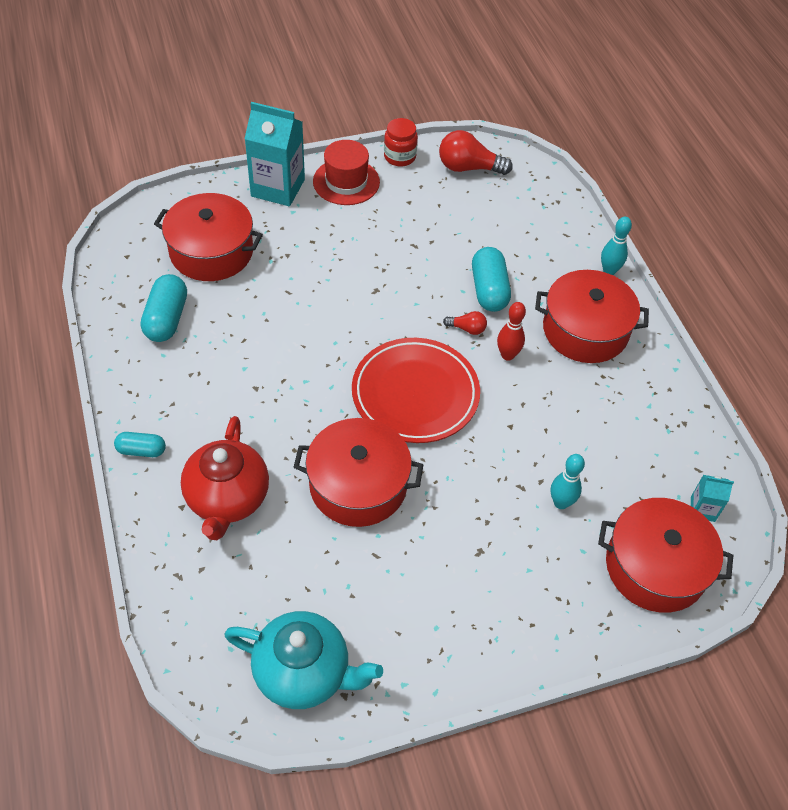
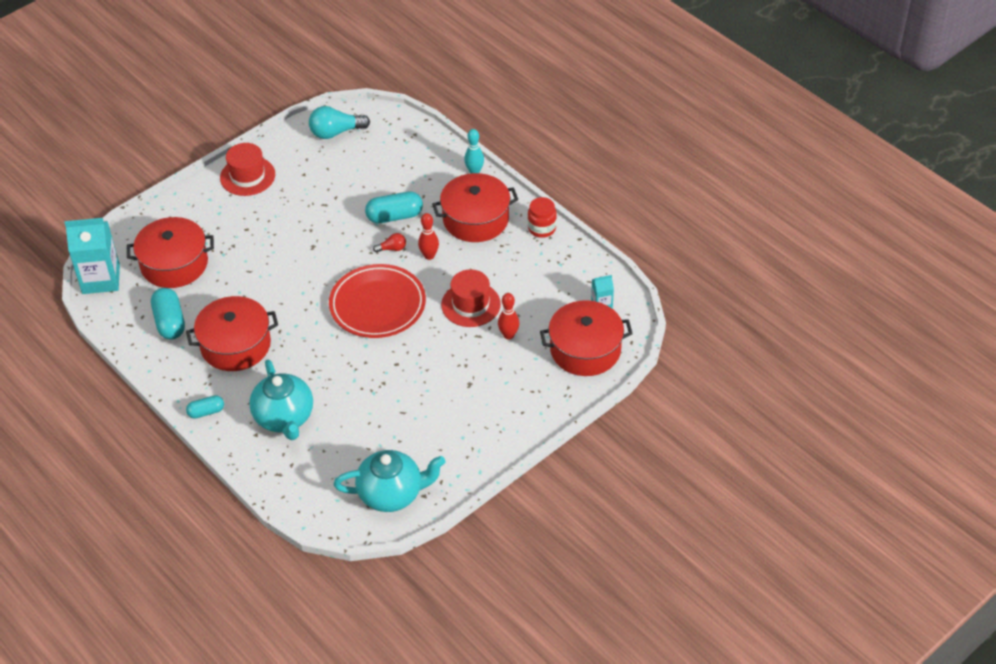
camera: 20 degrees left, 5 degrees down
(227, 499) = (284, 418): red teapot -> turquoise teapot
(278, 188) = (197, 199): turquoise carton -> turquoise carton (101, 279)
(358, 485) = (368, 376): red pot -> red pot (235, 345)
(399, 157) = (278, 142): red jar -> red jar (542, 228)
(468, 168) = (336, 132): red light bulb -> turquoise light bulb
(489, 290) = (394, 216): turquoise capsule -> turquoise capsule turned 75 degrees counterclockwise
(530, 440) = (470, 304): none -> red hat
(561, 503) = (508, 335): turquoise bowling pin -> red bowling pin

